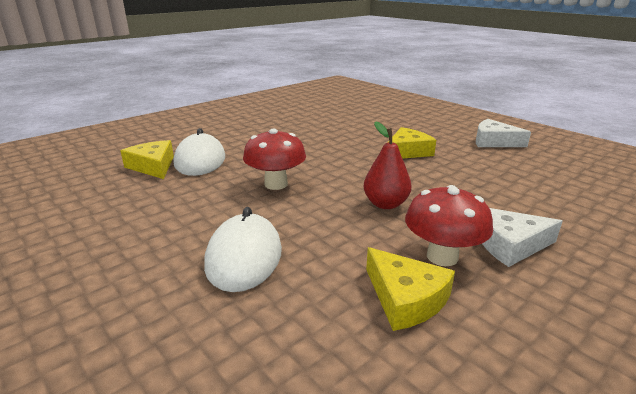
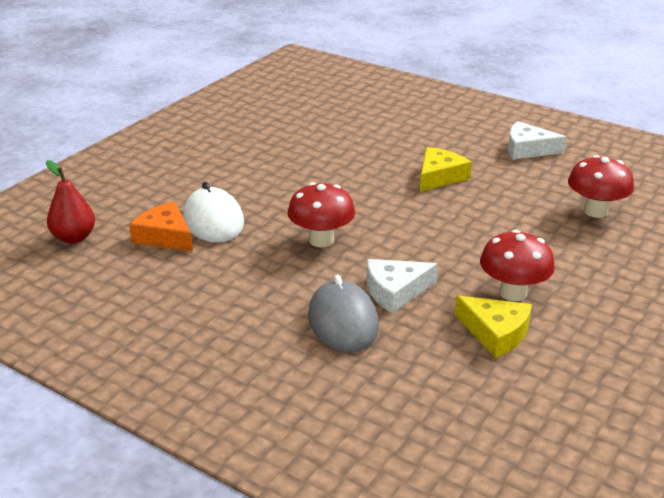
camera: 15 degrees left, 5 degrees up
(153, 166) = (165, 236): yellow cheese -> orange cheese
(244, 257) = (343, 321): white mouse -> grey mouse
(385, 204) = (444, 247): red pear -> red pear (74, 237)
(510, 244) = (566, 272): white cheese -> white cheese (395, 291)
(552, 193) = (595, 211): none -> red mushroom

